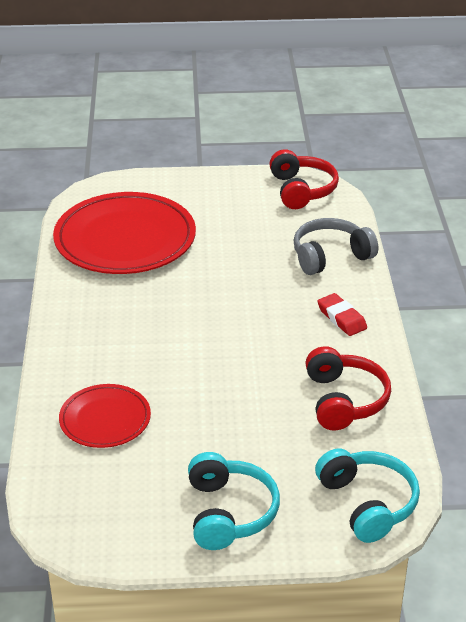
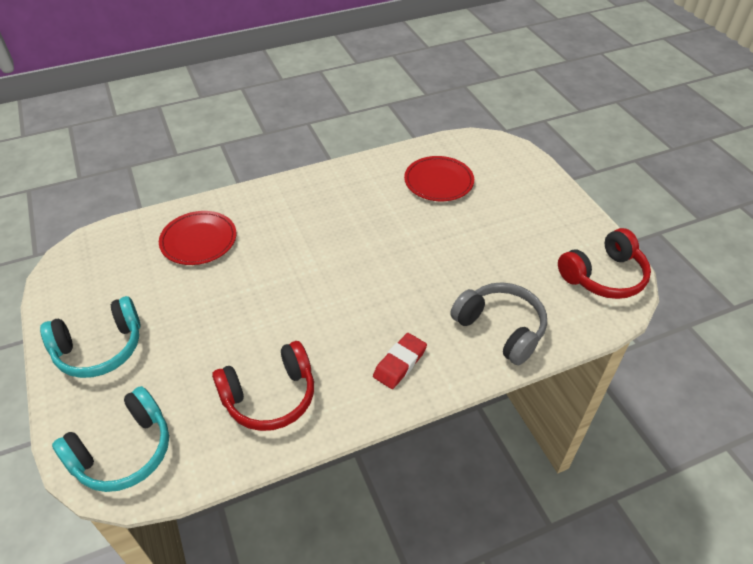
camera: 70 degrees right, 10 degrees up
(125, 239) = (438, 181): red plate -> red plate, size x0.53

